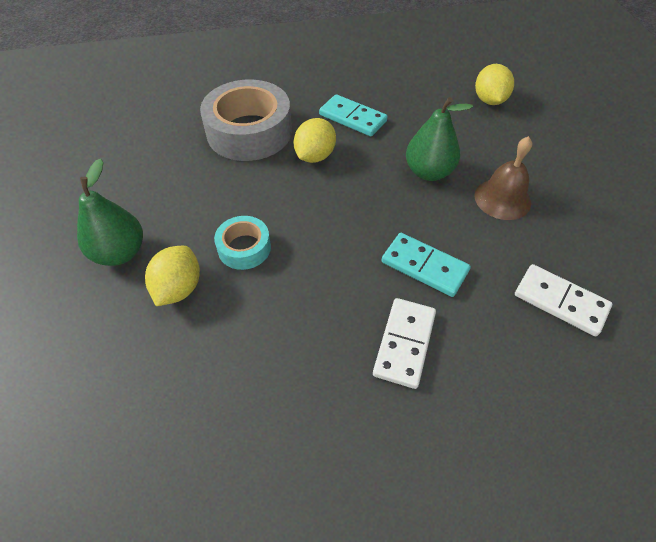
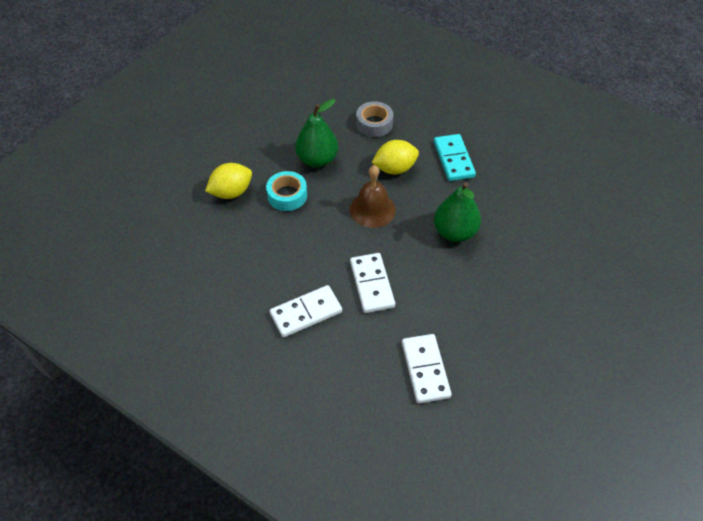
camera: 45 degrees right, 0 degrees up
(120, 253) = (225, 151): green pear -> green pear (317, 160)
(249, 132) = (374, 124): grey tape -> grey tape, size x0.51
(424, 266) = (371, 284): turquoise domino -> white domino
(489, 100) = (576, 215): yellow lemon -> none
(502, 199) = (480, 286): brown bell -> brown bell (372, 209)

